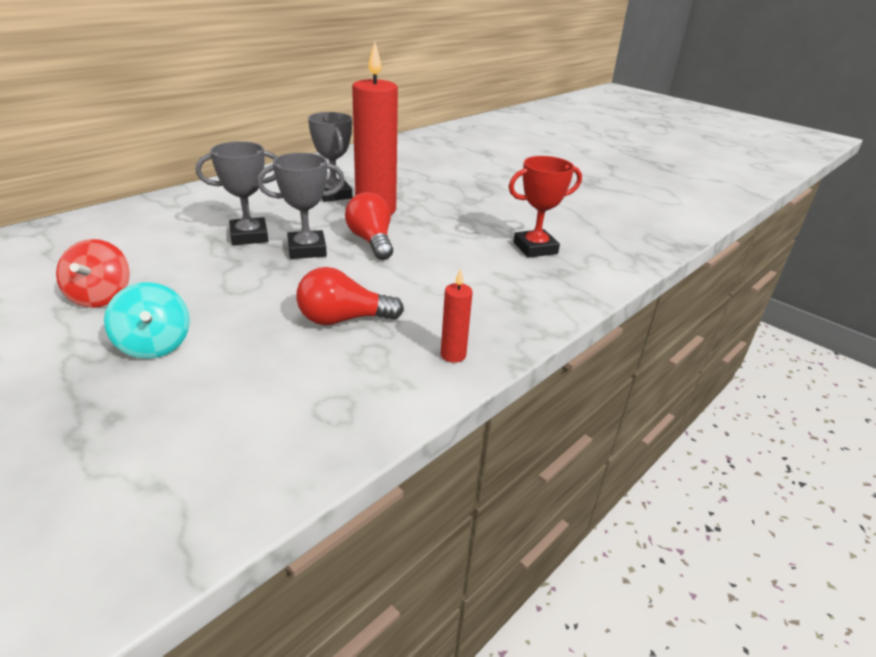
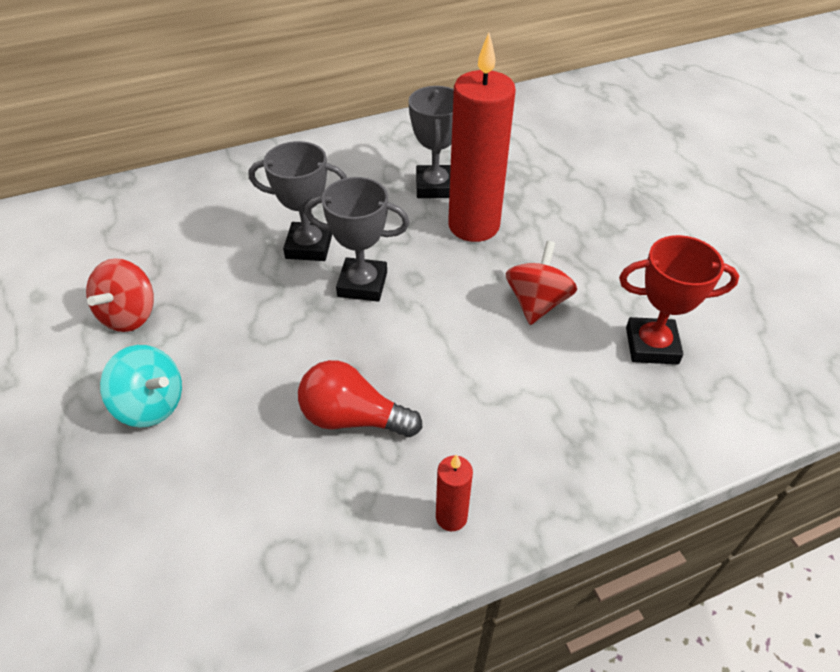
camera: 25 degrees right, 15 degrees up
(154, 345) = (151, 405): turquoise spinning top -> turquoise spinning top turned 60 degrees counterclockwise
(371, 241) = (443, 285): red light bulb -> none
(445, 240) = (536, 303): none -> red spinning top

